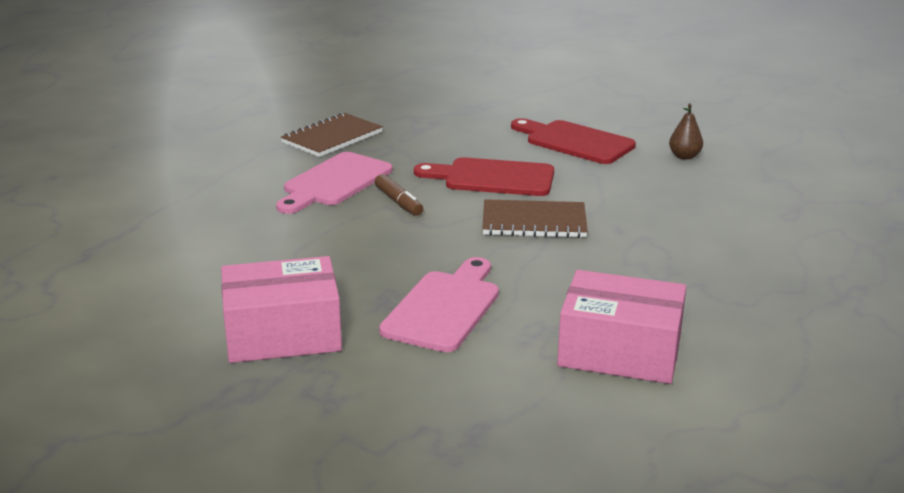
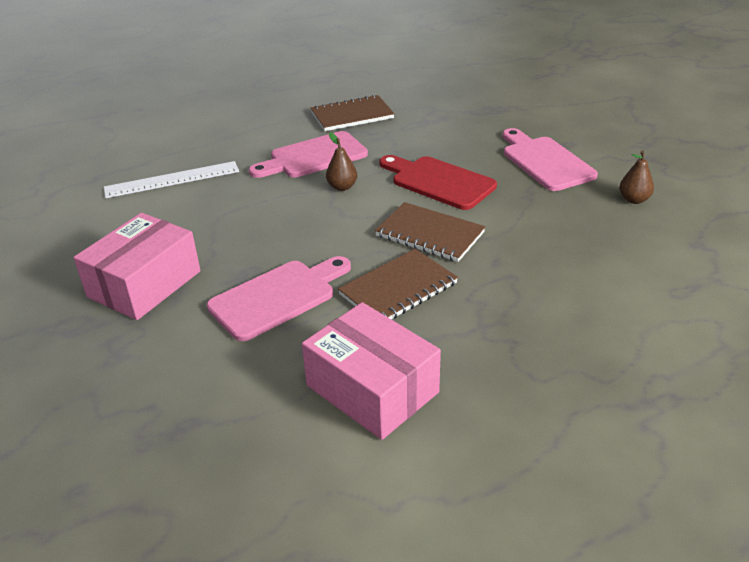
camera: 30 degrees right, 10 degrees up
(190, 236) = (172, 180): none -> white ruler
(283, 334) = (145, 284): pink box -> pink box turned 75 degrees counterclockwise
(398, 202) = (342, 187): brown marker -> brown pear
(555, 271) = (398, 289): none -> brown notebook
(575, 142) = (545, 161): red cutting board -> pink cutting board

